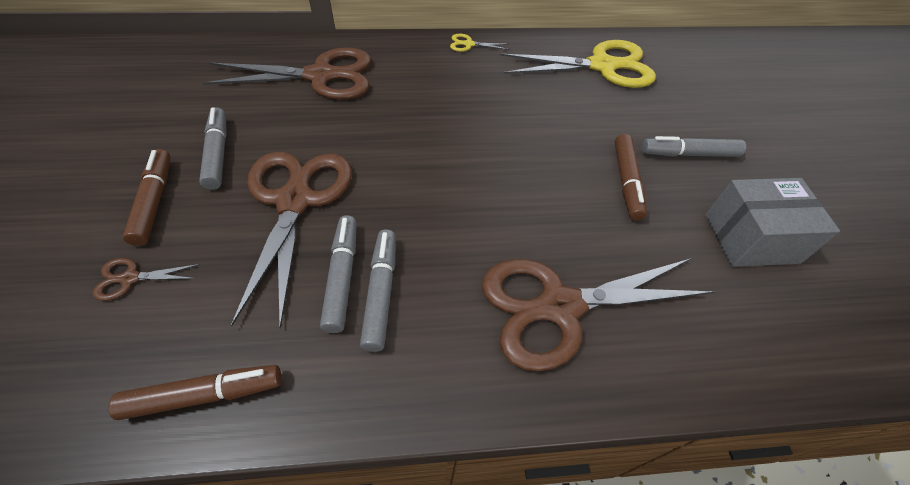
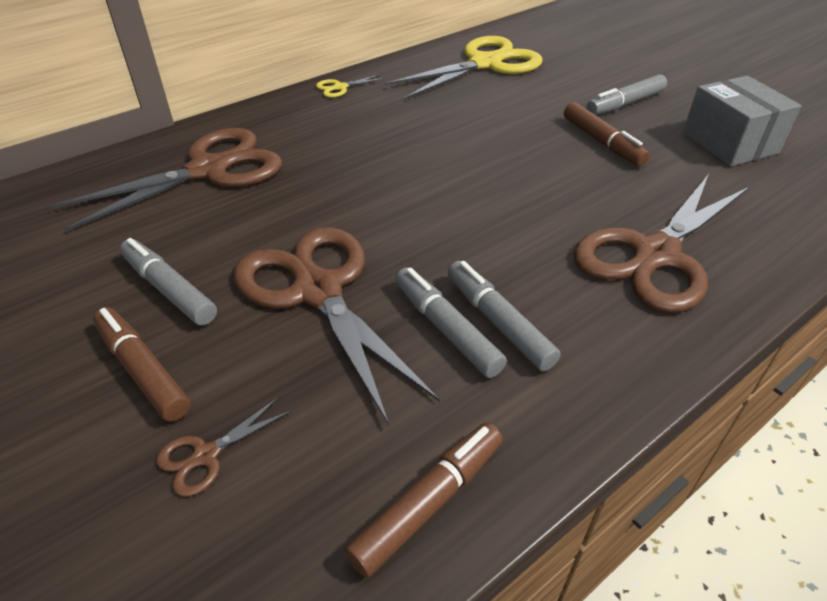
camera: 30 degrees left, 10 degrees down
(750, 238) = (729, 143): grey box -> grey box turned 75 degrees counterclockwise

